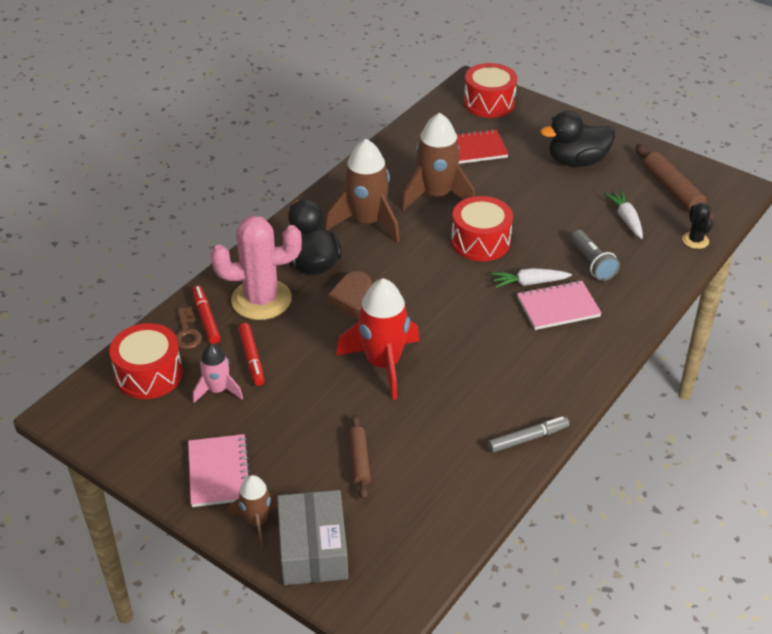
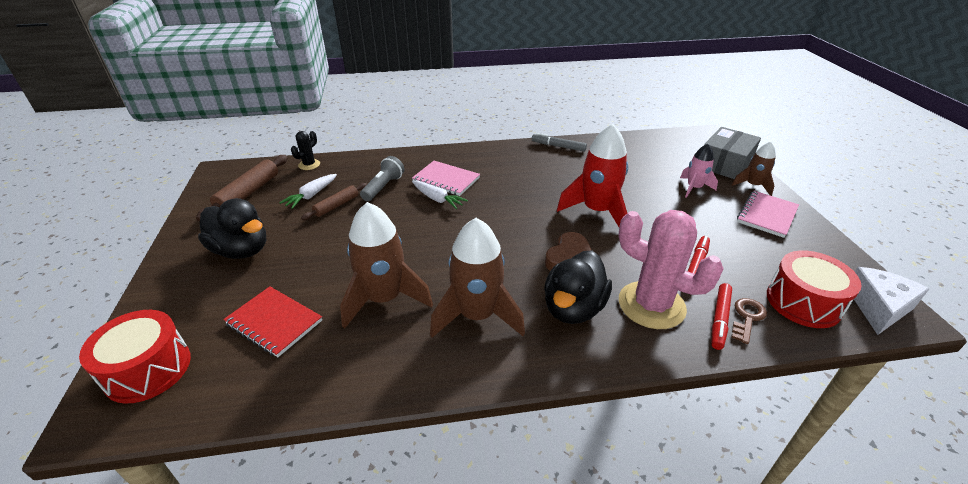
camera: 135 degrees left, 5 degrees down
(87, 408) = (878, 307): none -> white cheese
(218, 390) = (741, 259): pink rocket -> pink rocket (694, 188)
(359, 461) = (664, 180): brown rolling pin -> brown rolling pin (336, 205)
(480, 241) = (420, 240): red drum -> none

